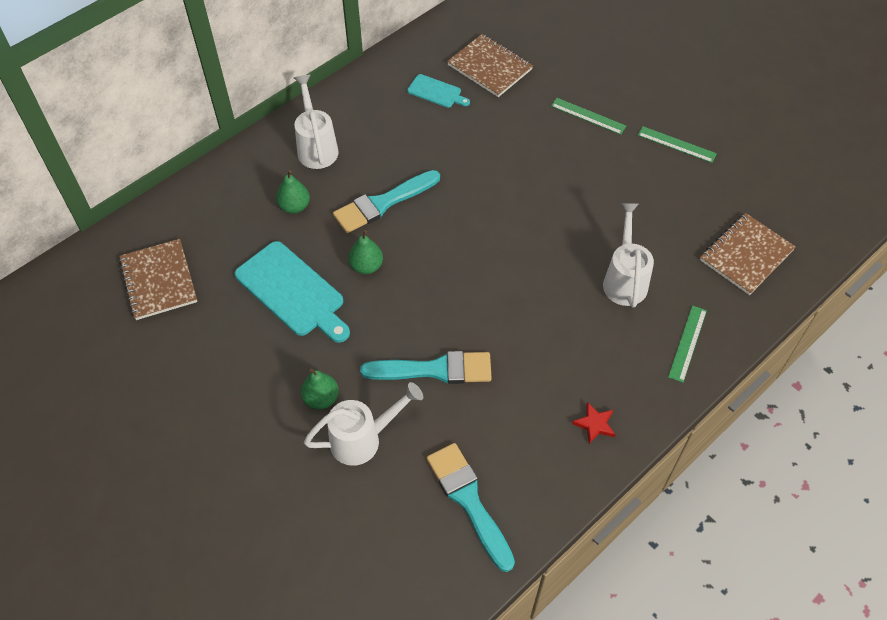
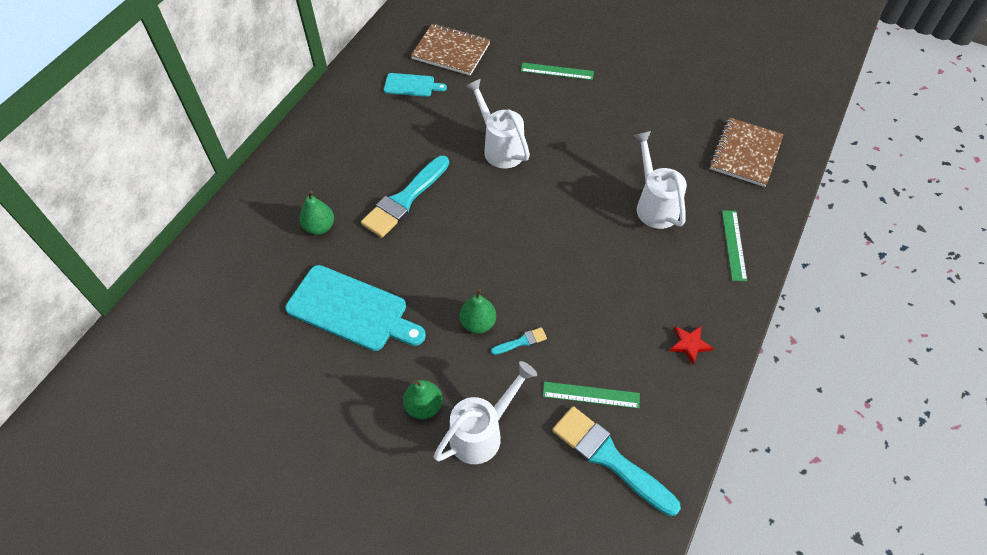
camera: 20 degrees left, 0 degrees up
(159, 281) = (208, 341): brown notebook -> none
(316, 147) = (318, 165): white watering can -> white watering can (500, 148)
(366, 266) = (414, 263): green pear -> green pear (478, 323)
(435, 369) = (521, 341): turquoise brush -> turquoise brush, size x0.44
(676, 144) = (643, 75): green ruler -> green ruler (591, 395)

